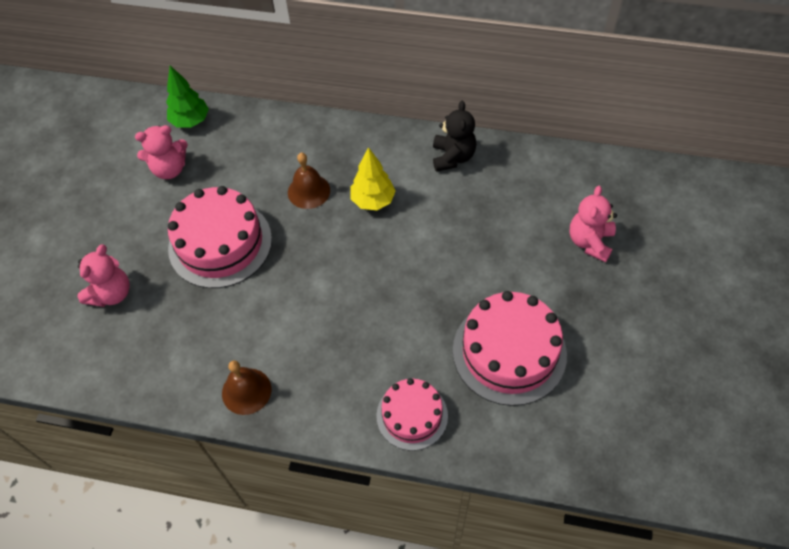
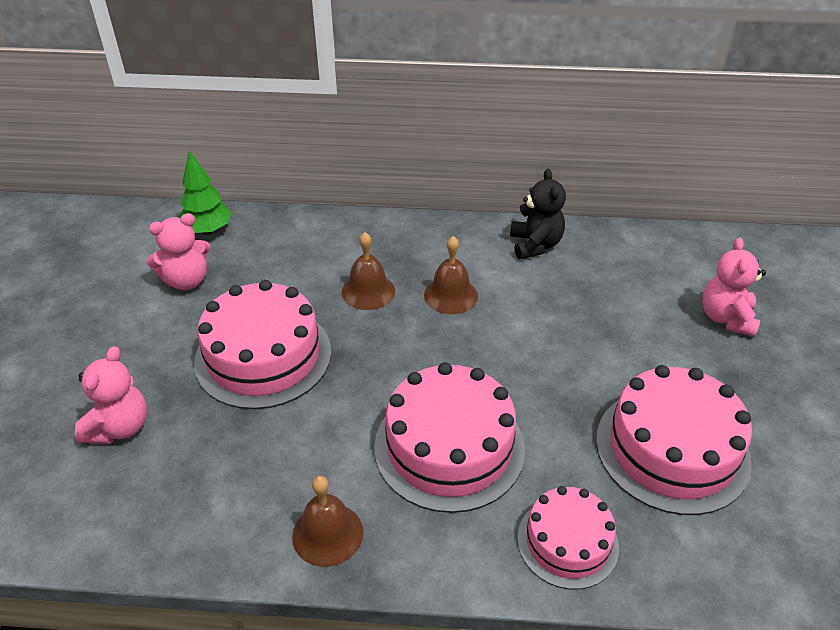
camera: 10 degrees left, 15 degrees down
(344, 333) = (449, 447): none -> pink cake
(373, 200) = (450, 295): yellow tree -> brown bell

